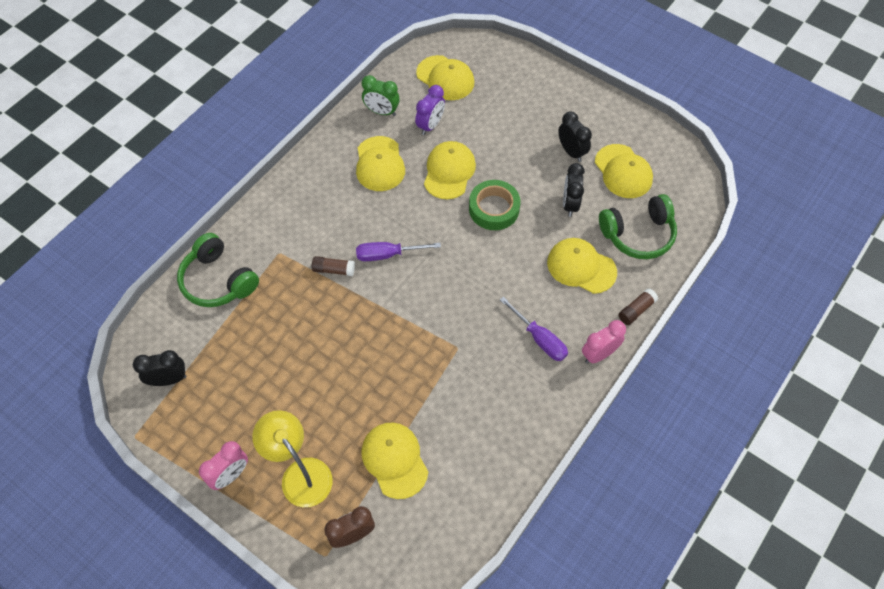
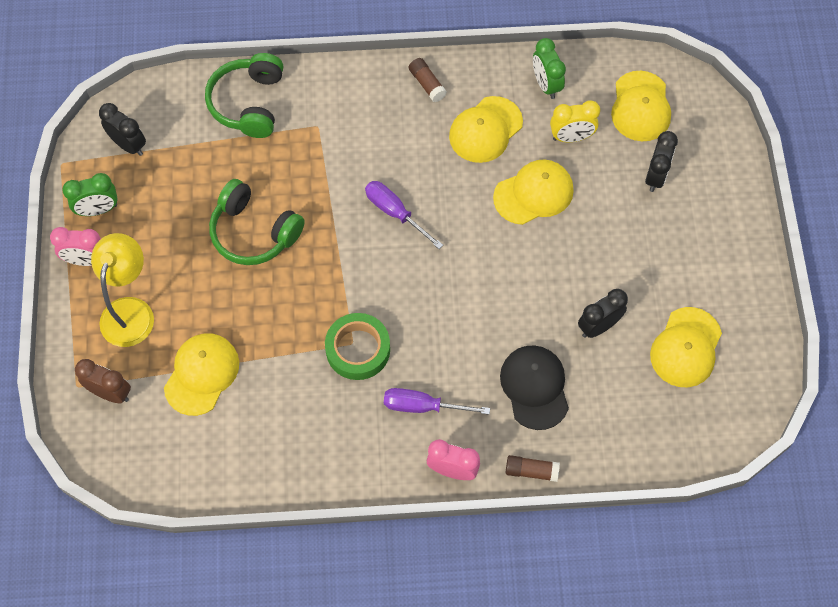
camera: 50 degrees right, 5 degrees up
(198, 437) = (98, 210): none -> green clock
(333, 270) = (340, 182): brown glue stick -> brown glue stick (427, 84)
(430, 125) = (571, 137): purple clock -> yellow clock
(494, 209) = (528, 263): green tape -> green tape (358, 349)
(539, 339) = (422, 406): purple screwdriver -> purple screwdriver turned 90 degrees clockwise
(571, 151) = (663, 283): black clock -> black clock (656, 176)
(581, 267) = (534, 387): yellow cap -> black cap
(638, 234) = (622, 413): green headphones -> green headphones (254, 232)

